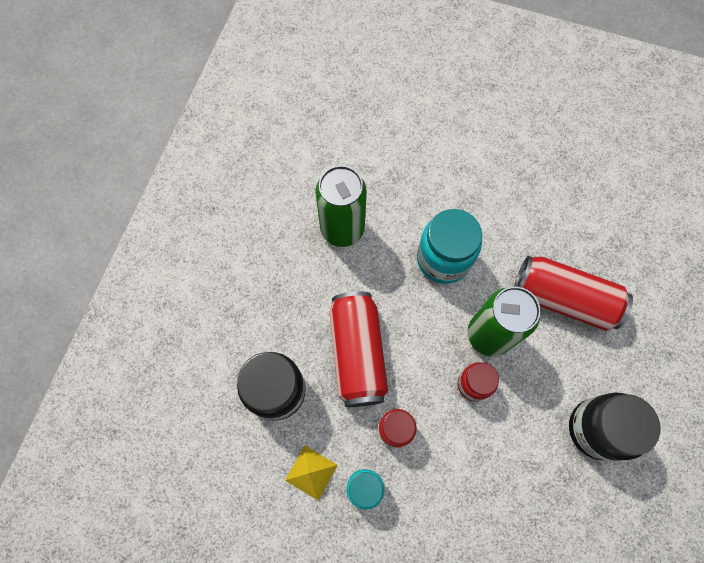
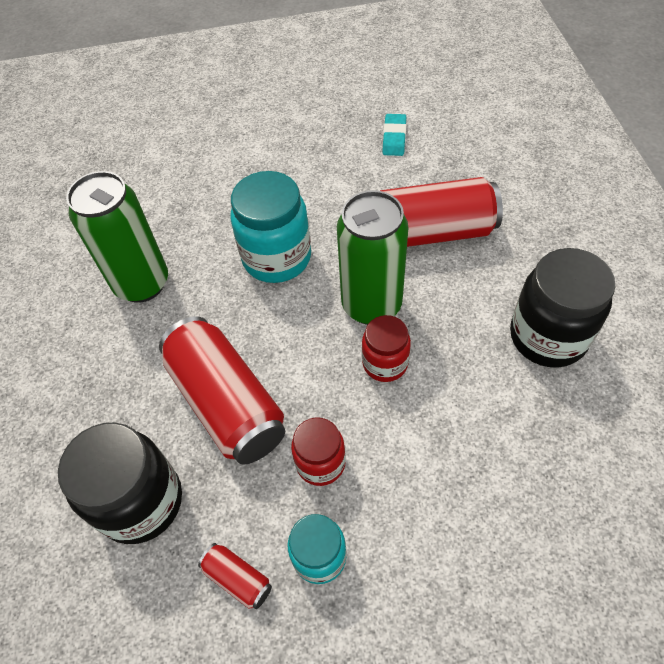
camera: 25 degrees left, 15 degrees down
(311, 472) = (237, 579): yellow pyramid -> red can
(587, 198) = (394, 138): none -> turquoise eraser

